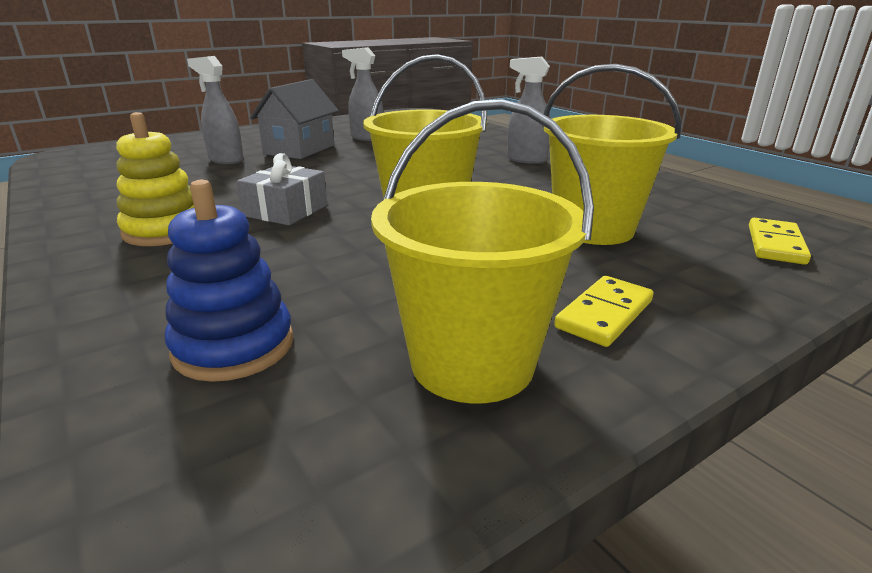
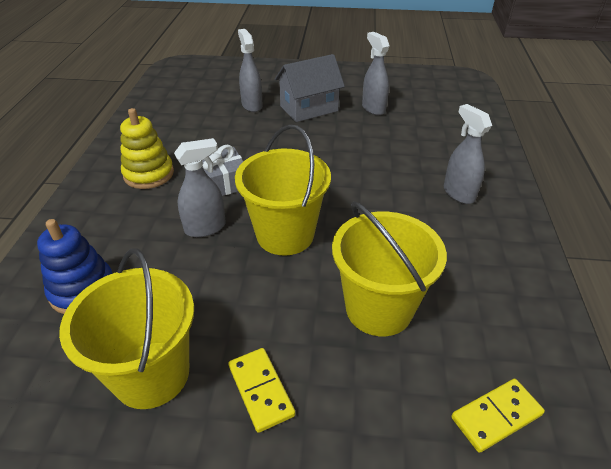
camera: 40 degrees right, 15 degrees up
(325, 242) = (205, 228): none -> grey spray bottle
(604, 314) = (260, 390): yellow domino -> yellow domino turned 75 degrees clockwise

